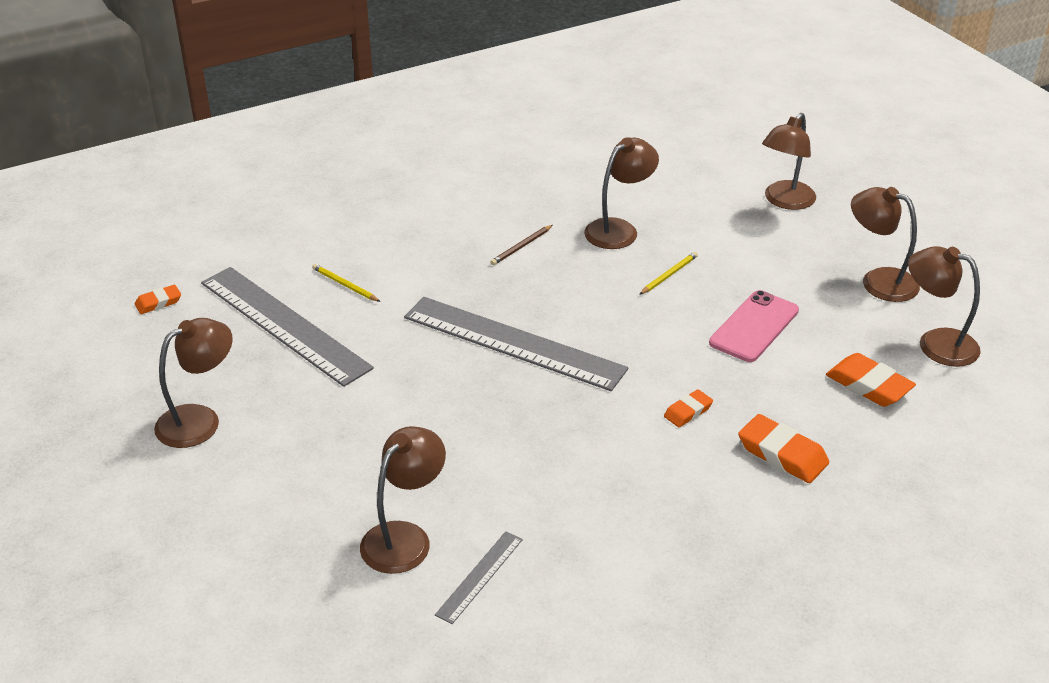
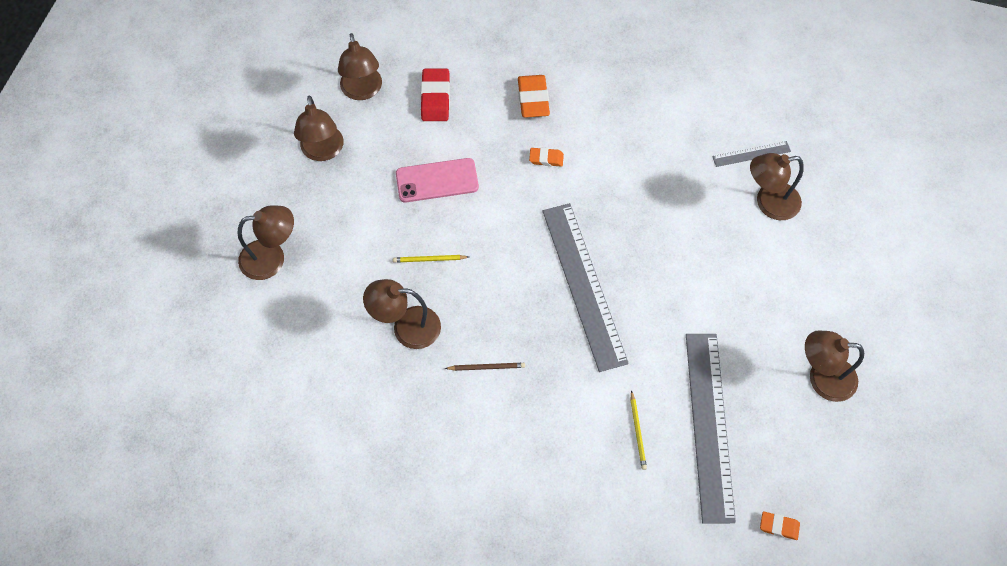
camera: 135 degrees left, 25 degrees up
(868, 385) = (435, 98): orange eraser -> red eraser

